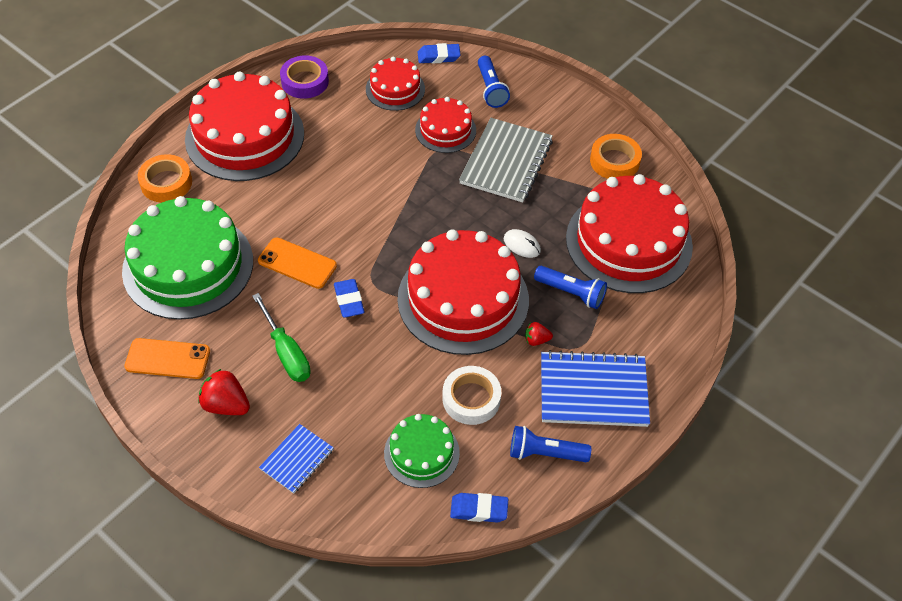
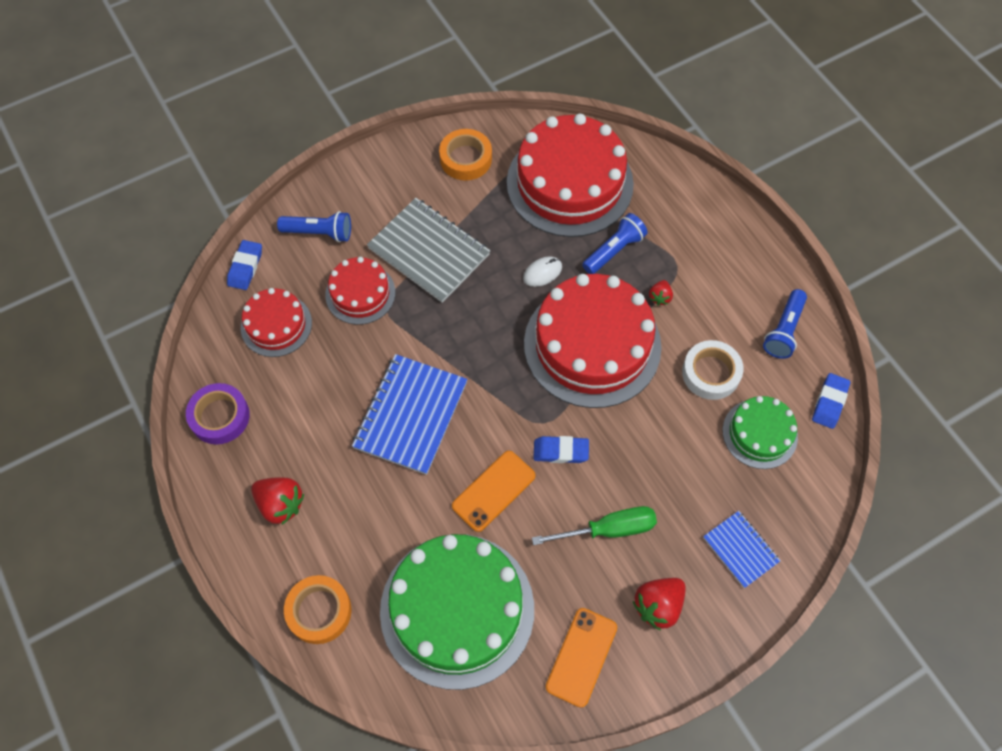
camera: 70 degrees left, 10 degrees up
(245, 136) = (280, 504): red cake -> red strawberry
(593, 391) = (728, 270): blue notebook -> blue notebook (410, 415)

